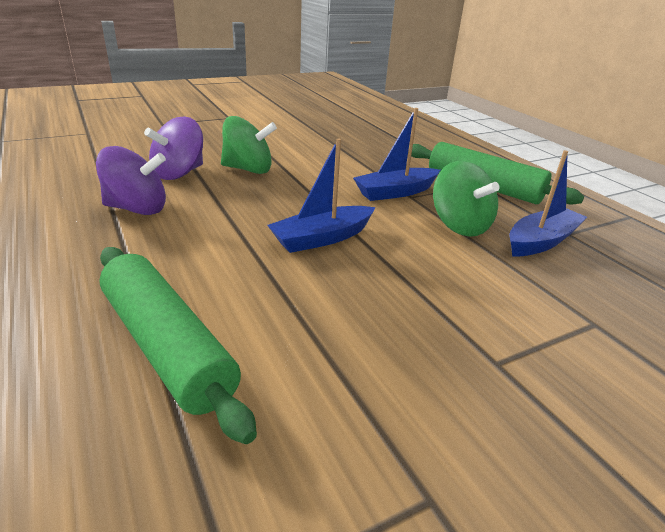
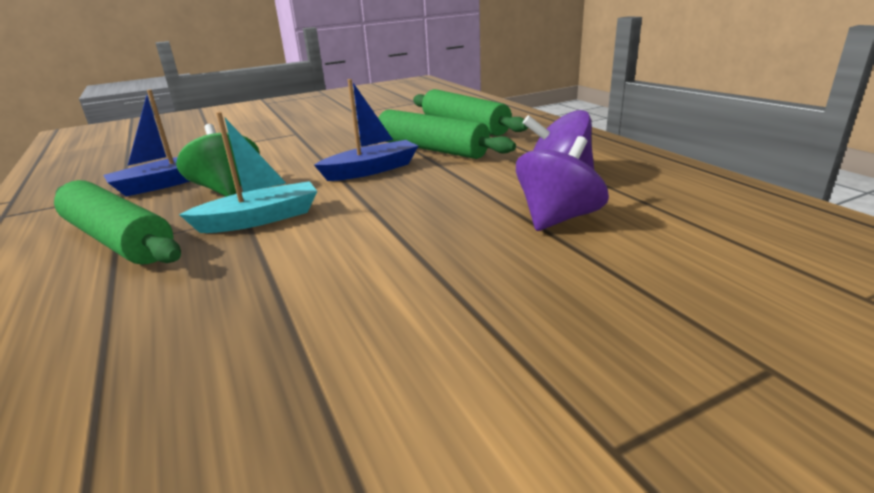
camera: 175 degrees left, 5 degrees down
(247, 272) = (431, 149): none -> green rolling pin
(248, 169) = (462, 235): green spinning top -> none
(395, 192) = (260, 219): blue boat -> turquoise boat

